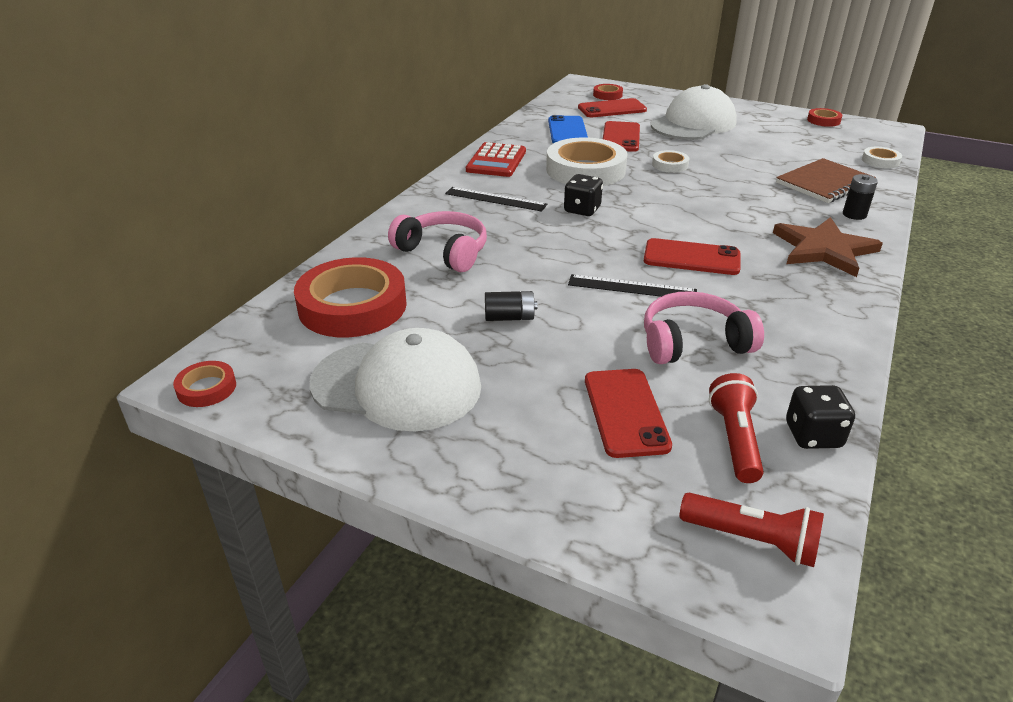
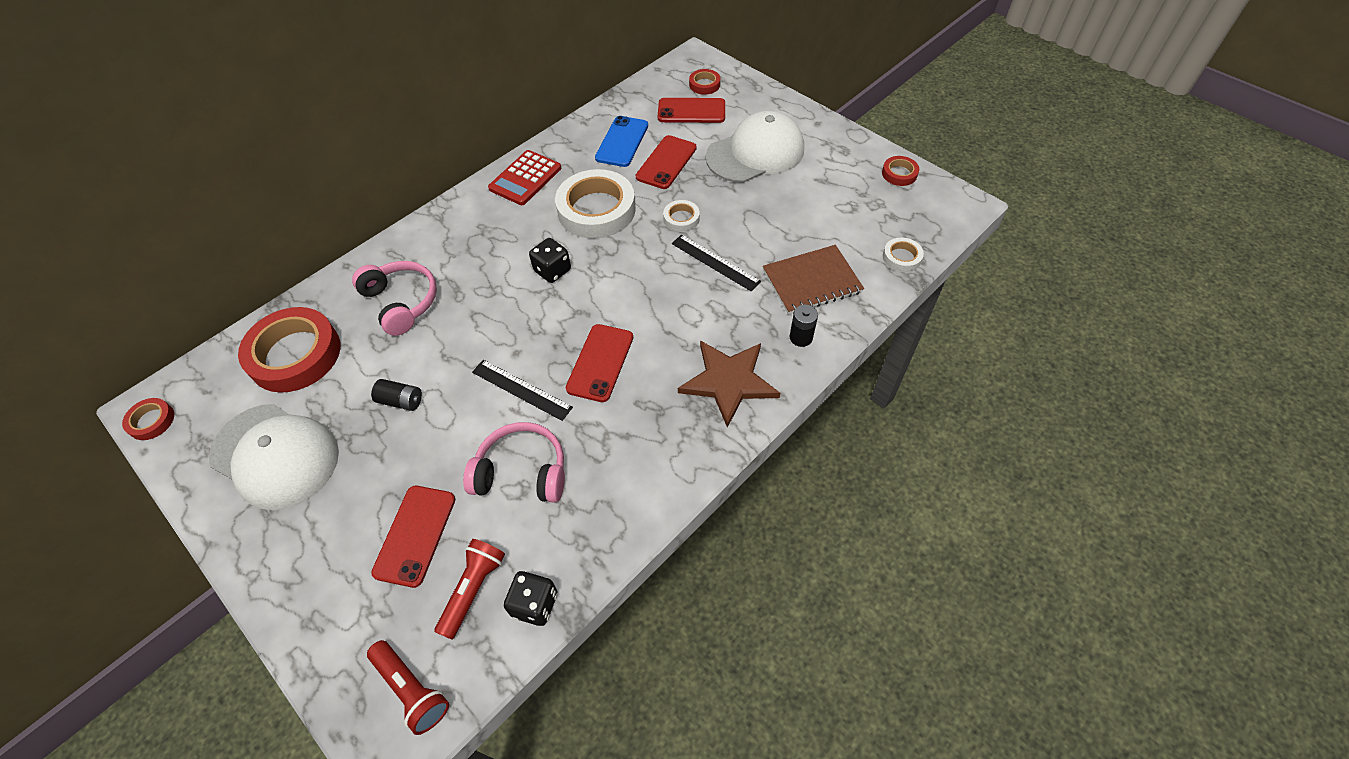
camera: 20 degrees right, 20 degrees up
(495, 199) = (488, 237): black ruler -> black ruler (715, 262)
(691, 258) = (600, 363): red phone -> red phone turned 75 degrees clockwise

